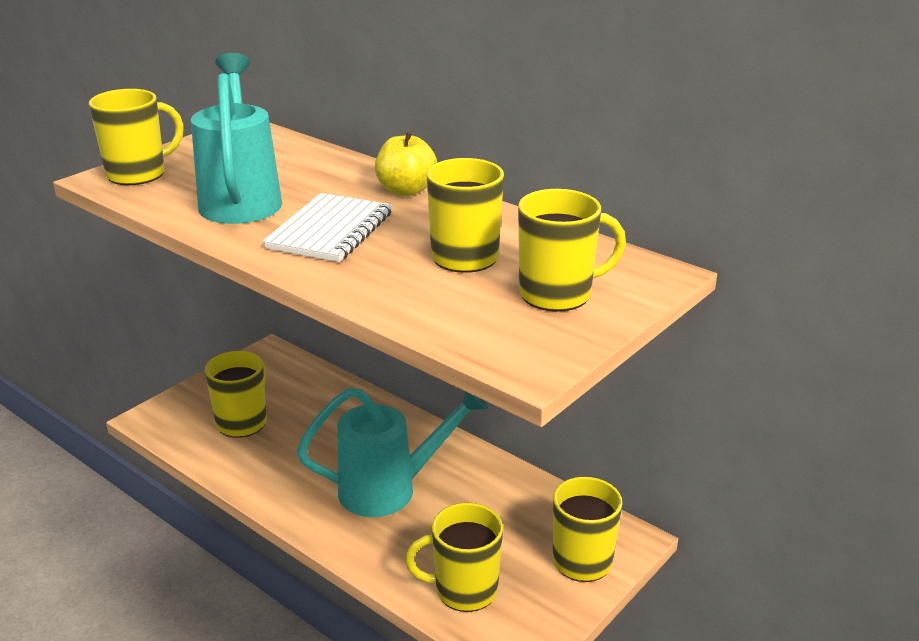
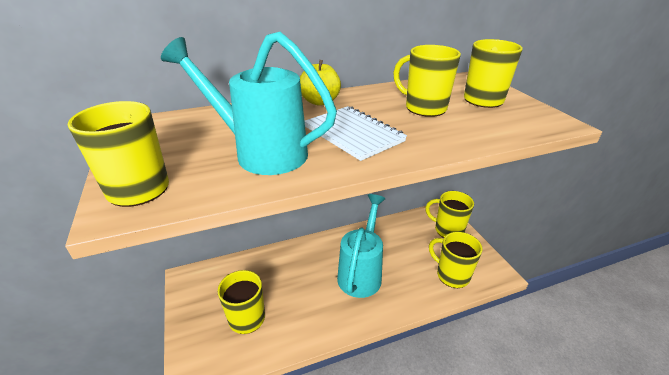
camera: 60 degrees left, 5 degrees up
(464, 590) = (451, 275): yellow mug -> yellow mug turned 105 degrees clockwise

